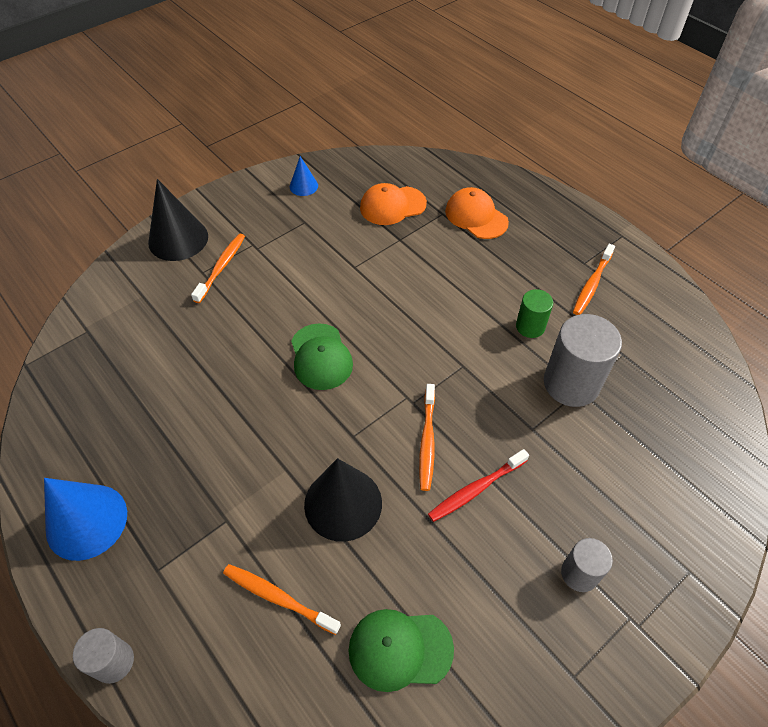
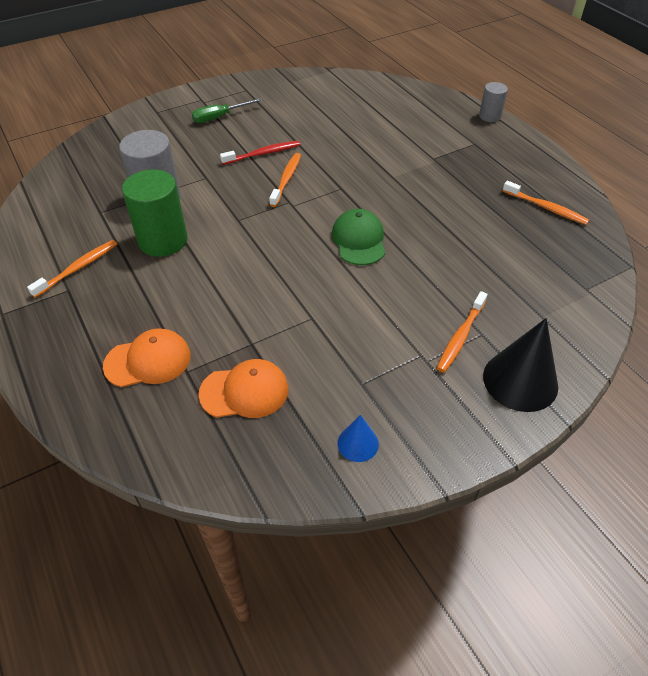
camera: 170 degrees left, 5 degrees down
(86, 521) = (529, 167): blue cone -> none
(278, 598) = (399, 126): orange toothbrush -> orange toothbrush (546, 208)
(343, 503) = (354, 157): black cone -> none
(400, 649) = (332, 105): green cap -> none
(476, 216) = (148, 361): orange cap -> orange cap turned 75 degrees counterclockwise
(530, 326) = (163, 240): green cylinder -> green cylinder, size x1.80
(579, 573) = (220, 117): grey cylinder -> green screwdriver

